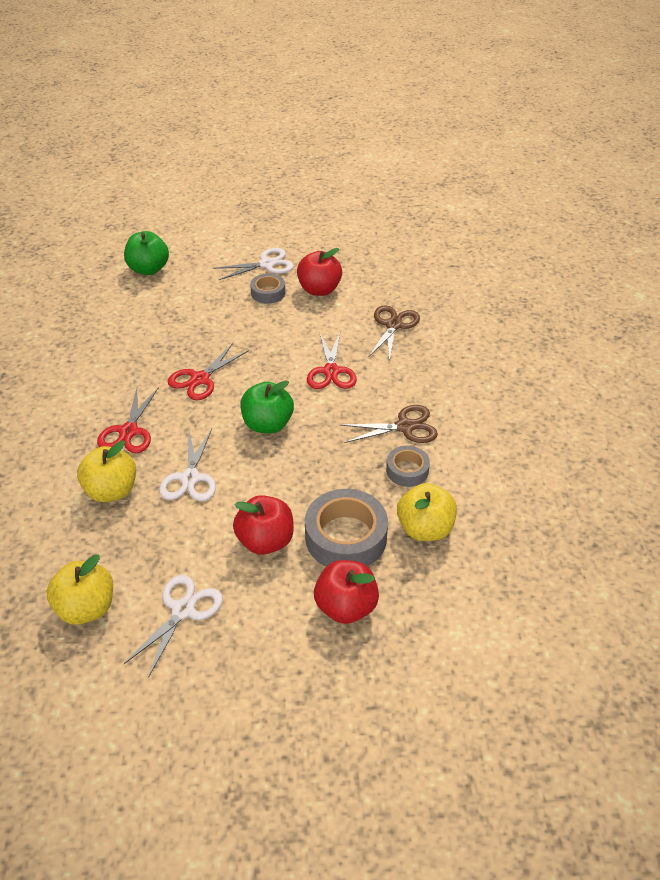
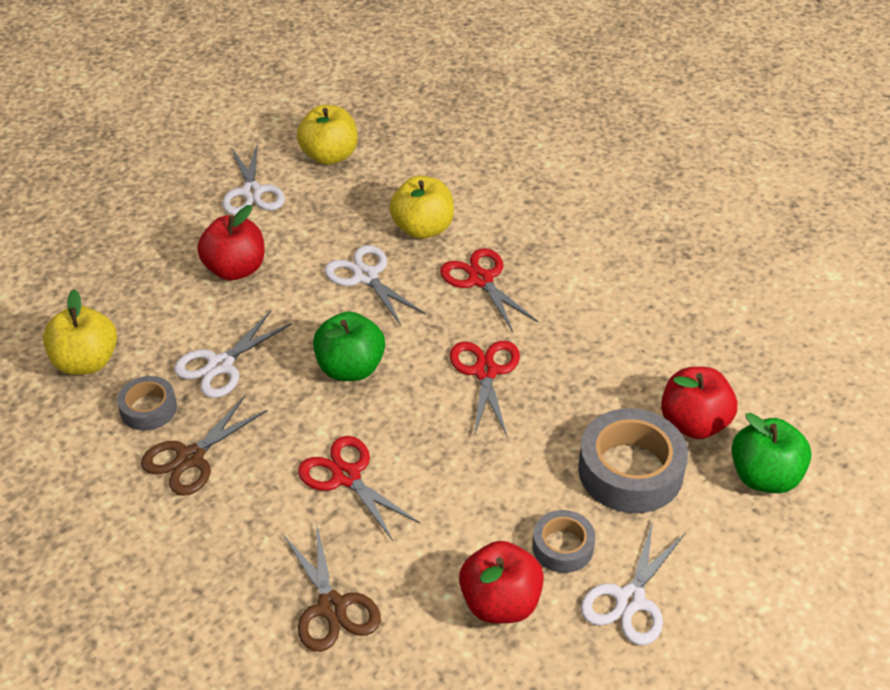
camera: 140 degrees right, 0 degrees up
(340, 473) = (220, 365): none -> white scissors
(346, 537) = (161, 312): grey tape -> grey tape (630, 470)
(346, 607) = (115, 263): red apple -> red apple (694, 423)

